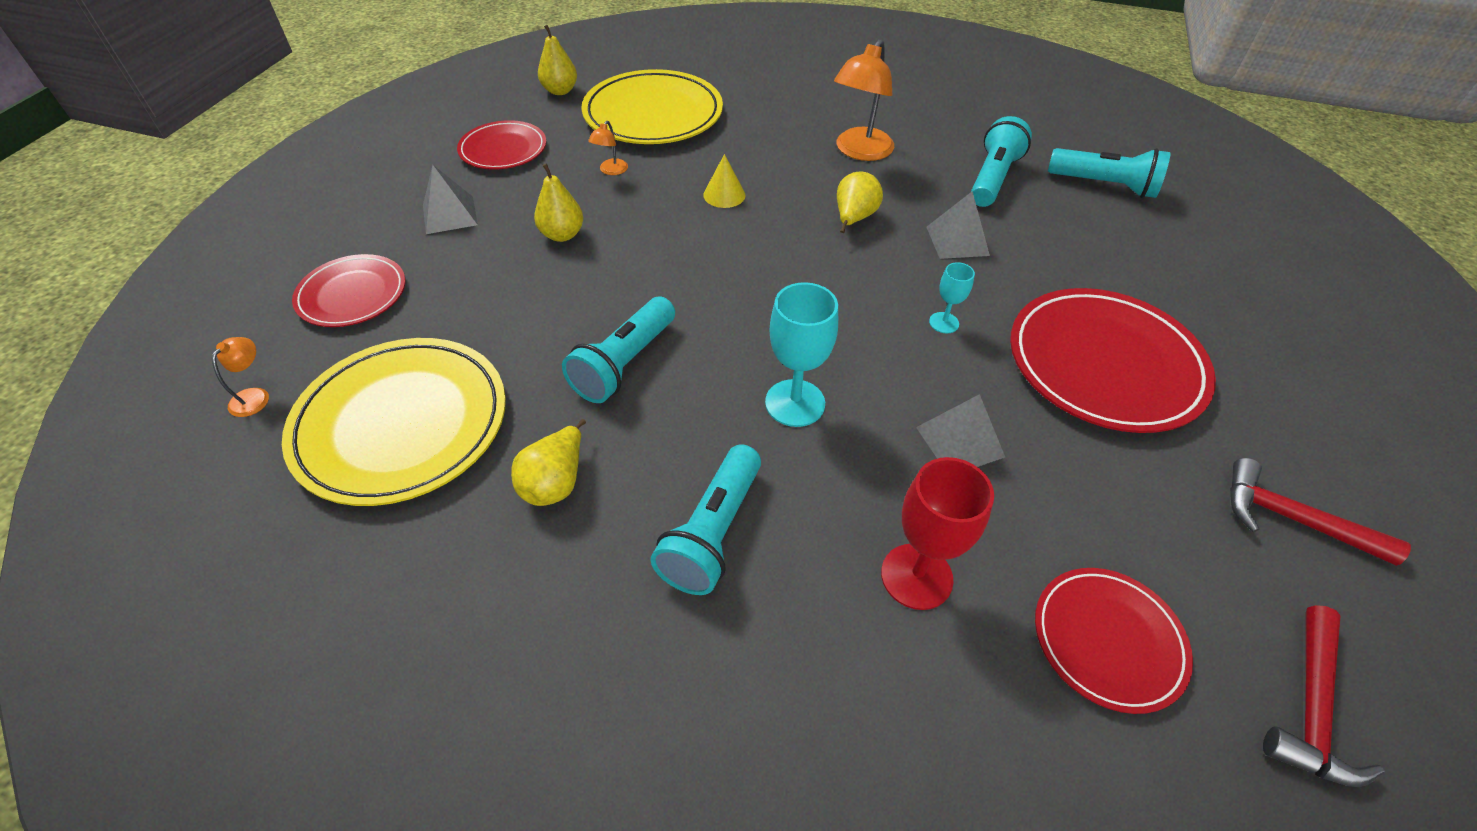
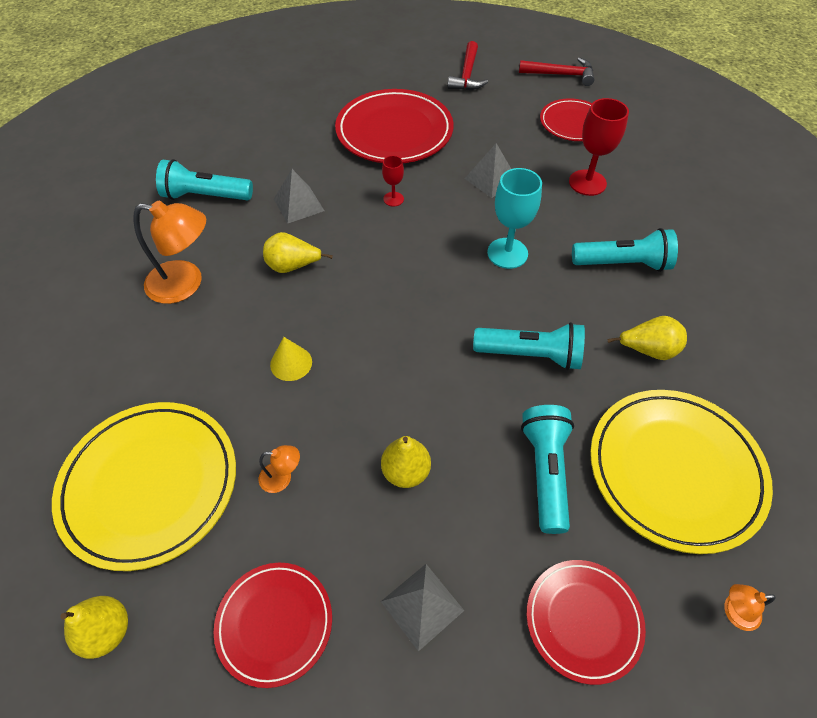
camera: 110 degrees left, 5 degrees up
(944, 323) = (393, 199): turquoise goblet -> red goblet
(1104, 185) = (197, 140): turquoise flashlight -> turquoise flashlight (545, 472)

